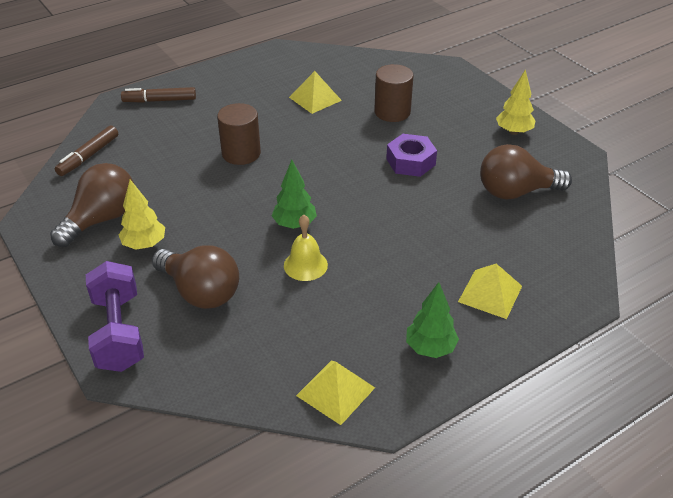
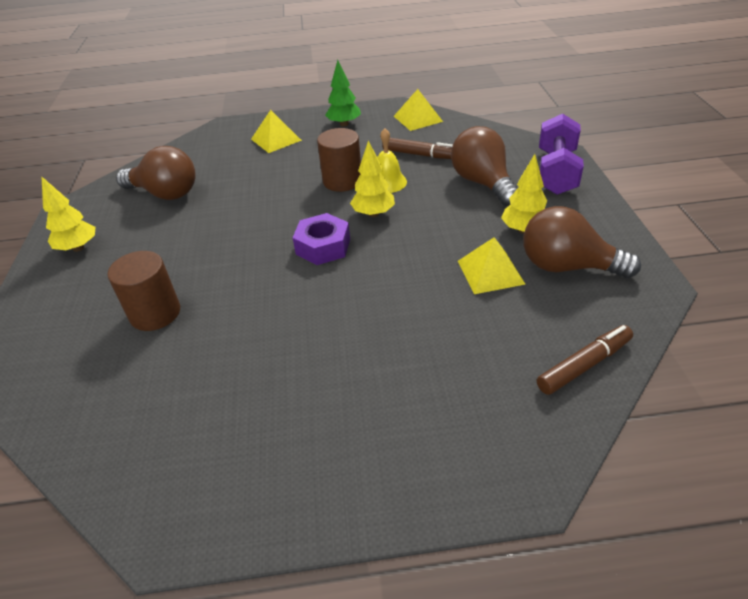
camera: 150 degrees left, 0 degrees up
(102, 219) = (567, 266): brown light bulb -> brown light bulb turned 45 degrees clockwise
(159, 100) = (452, 457): brown marker -> brown marker (420, 155)
(241, 153) = (377, 307): brown cylinder -> brown cylinder (342, 181)
(295, 224) = (373, 214): green tree -> yellow tree
(315, 99) = (220, 371): yellow pyramid -> yellow pyramid (490, 272)
(410, 162) = (212, 244): purple nut -> purple nut (323, 246)

